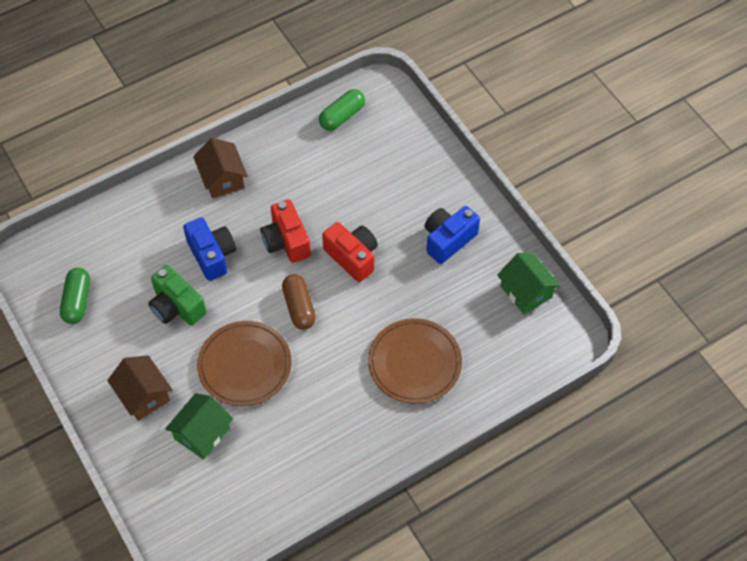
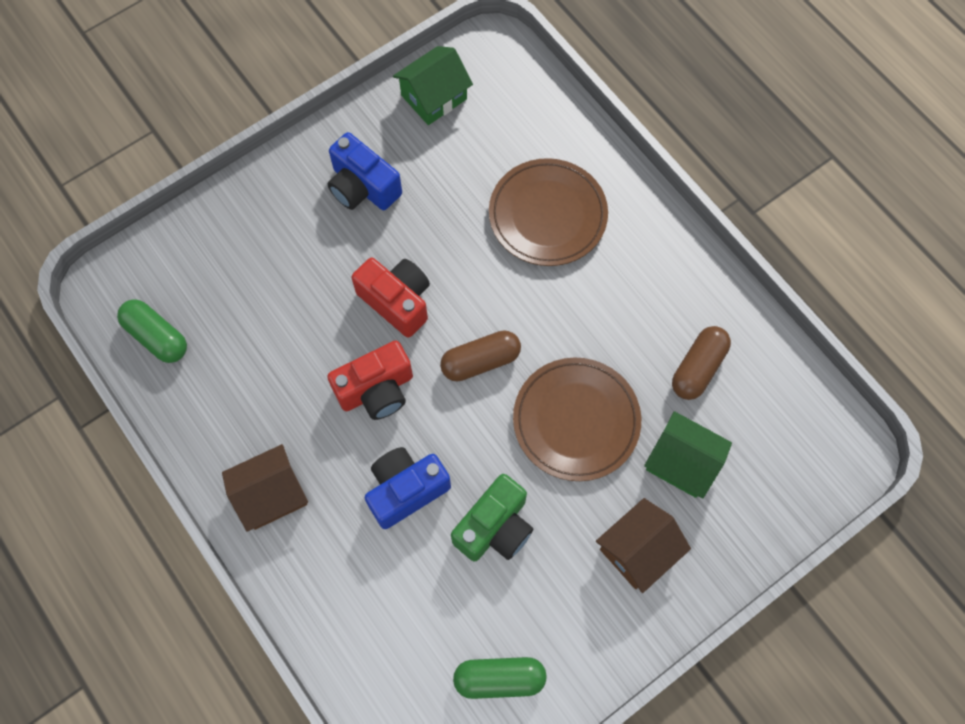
camera: 95 degrees left, 10 degrees up
(274, 455) = (698, 368): none -> brown capsule
(352, 257) = (397, 301): red camera -> red camera turned 90 degrees clockwise

